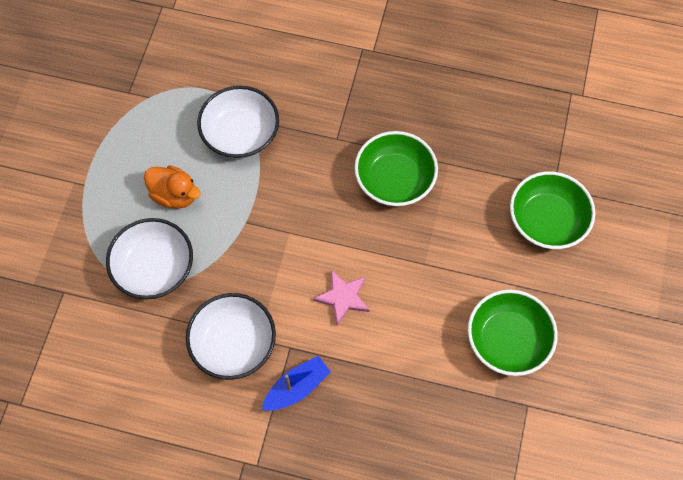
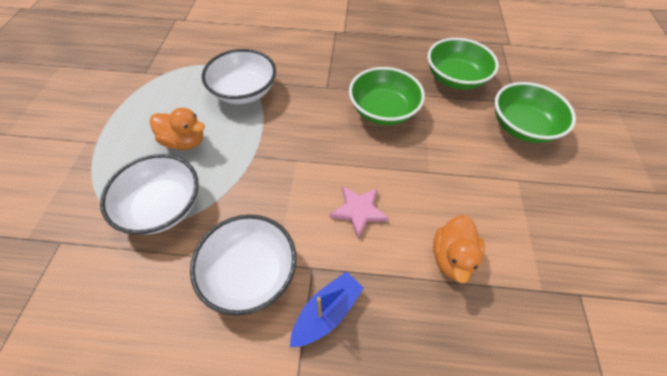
camera: 10 degrees left, 10 degrees down
(421, 355) = (452, 257): none -> orange duck
(507, 340) = (531, 230): green bowl -> green bowl (455, 78)

